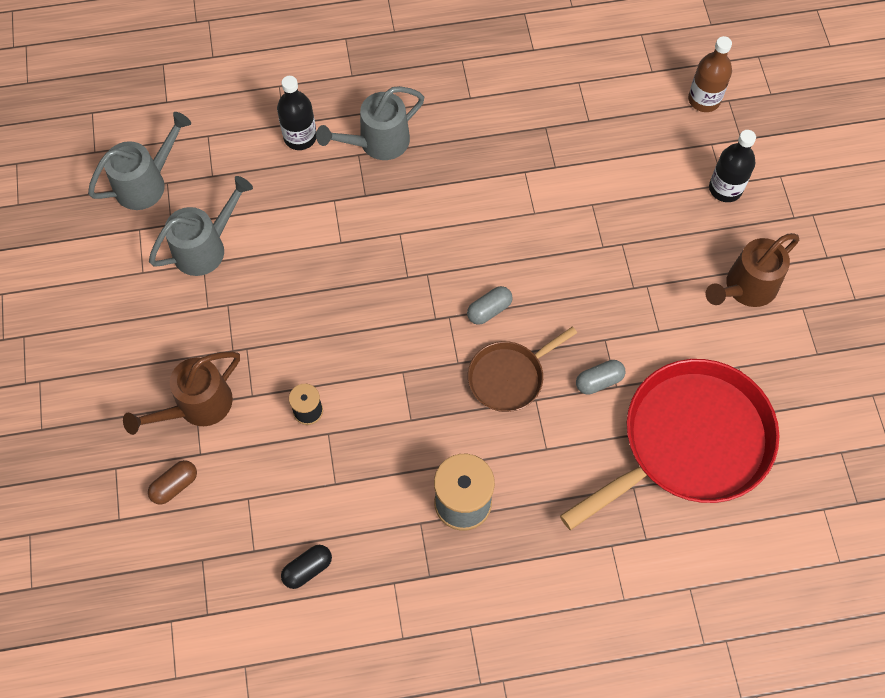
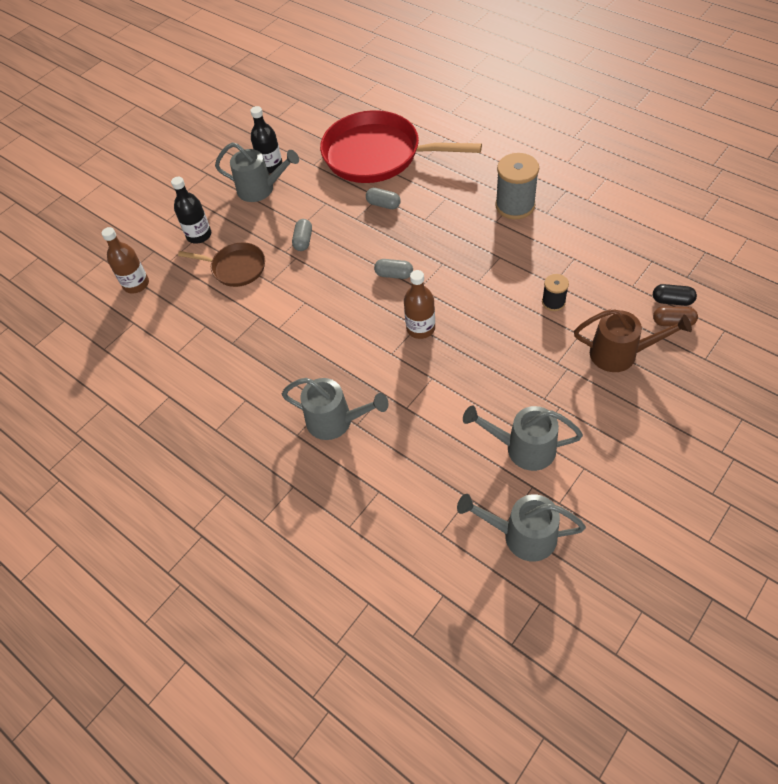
camera: 125 degrees left, 10 degrees down
(300, 137) = (379, 471): black bottle -> black bottle (271, 166)
(307, 569) = (628, 233): black capsule -> black capsule (672, 301)
(401, 278) = (420, 328): none -> brown bottle
(509, 377) = (424, 238): brown pan -> brown pan (236, 268)
(620, 270) = (303, 241): none -> grey capsule
(745, 288) = (261, 189): brown watering can -> grey watering can

